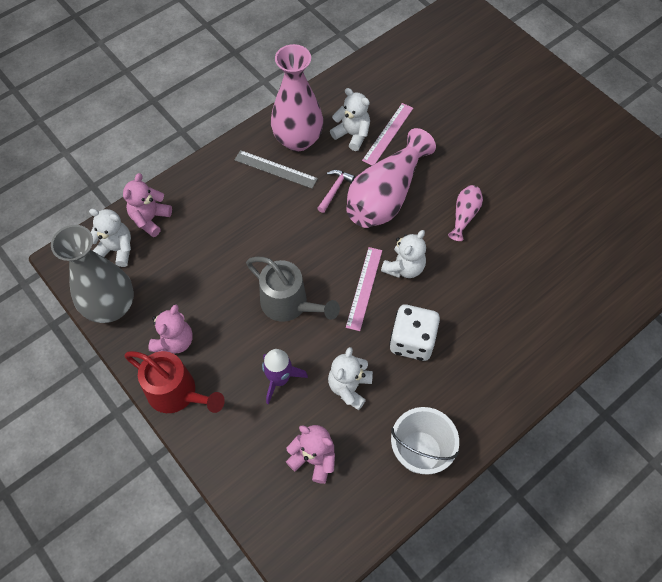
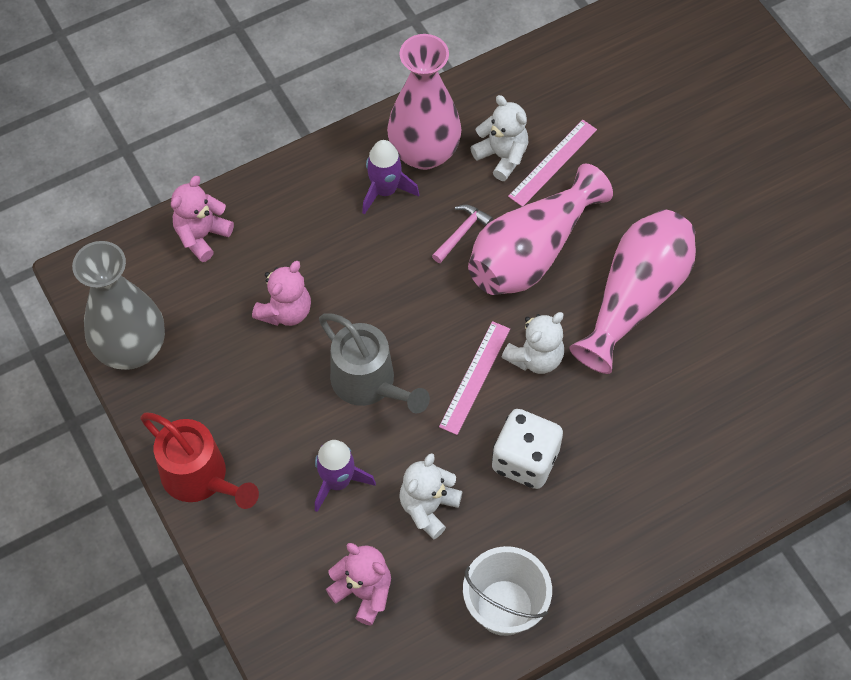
camera: 10 degrees right, 0 degrees up
(117, 249) = (151, 271): white teddy bear -> none
(174, 341) = (208, 409): pink teddy bear -> pink teddy bear (285, 311)
(275, 169) = (385, 191): grey ruler -> purple rocket
(464, 216) = (635, 297): pink vase -> pink vase, size x2.12

